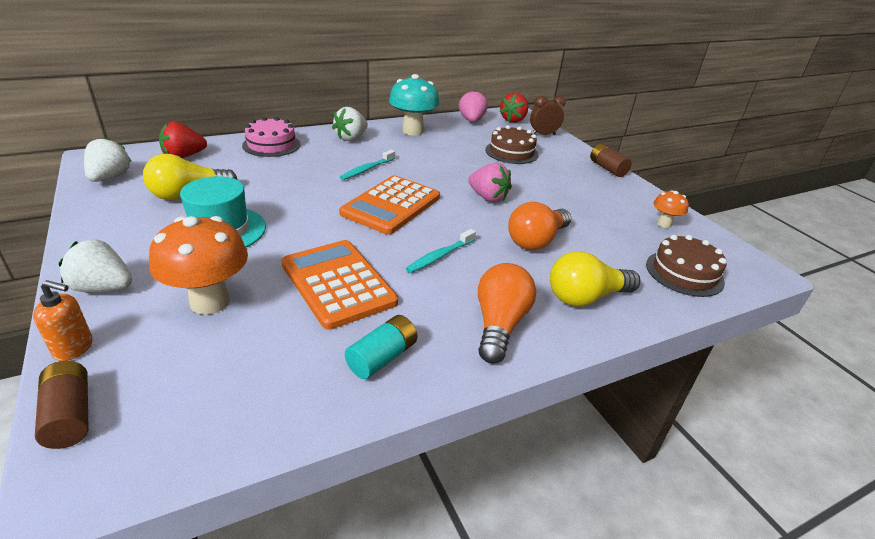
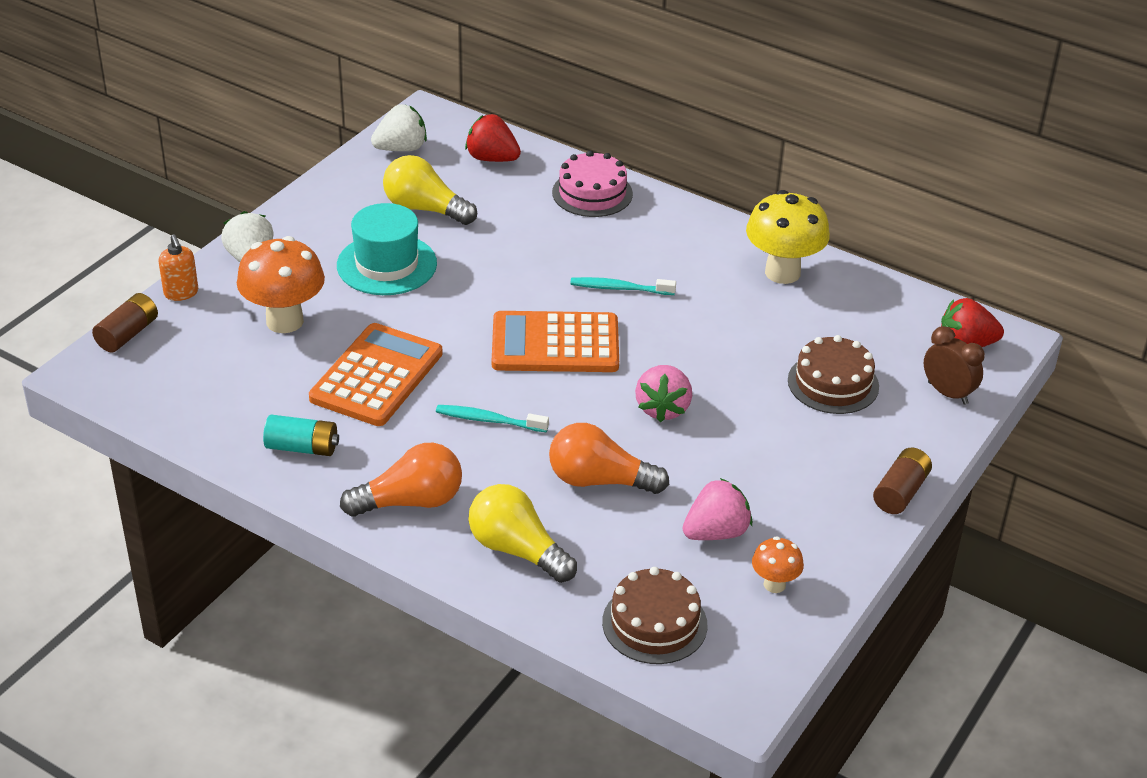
camera: 60 degrees right, 5 degrees up
(351, 138) = (689, 236): white strawberry -> none
(412, 131) = (782, 272): turquoise mushroom -> yellow mushroom
(471, 120) = (900, 307): pink strawberry -> pink strawberry (716, 532)

